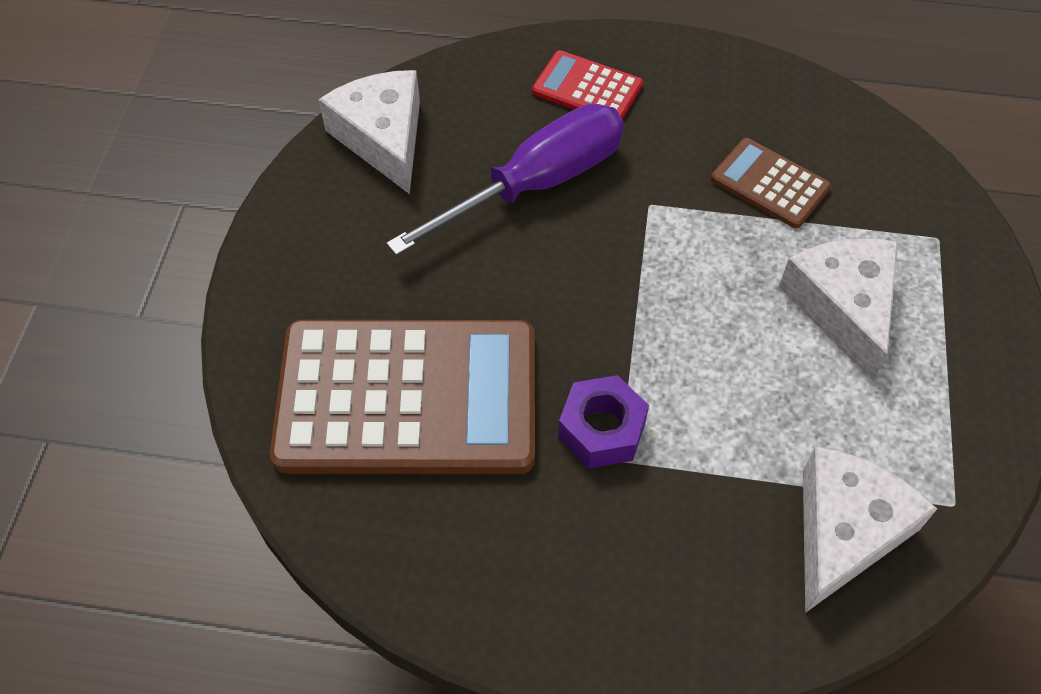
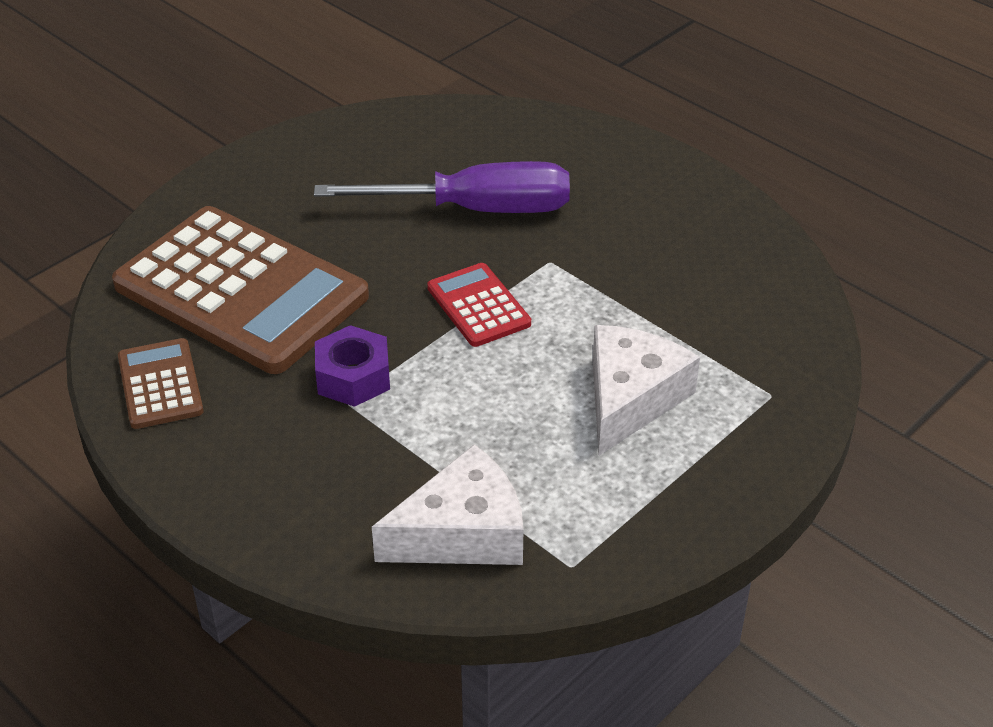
camera: 35 degrees right, 15 degrees down
(383, 138) = (395, 133): white cheese -> none
(587, 88) = (585, 168): red calculator -> red calculator (478, 306)
(769, 184) = (665, 292): brown calculator -> brown calculator (160, 384)

